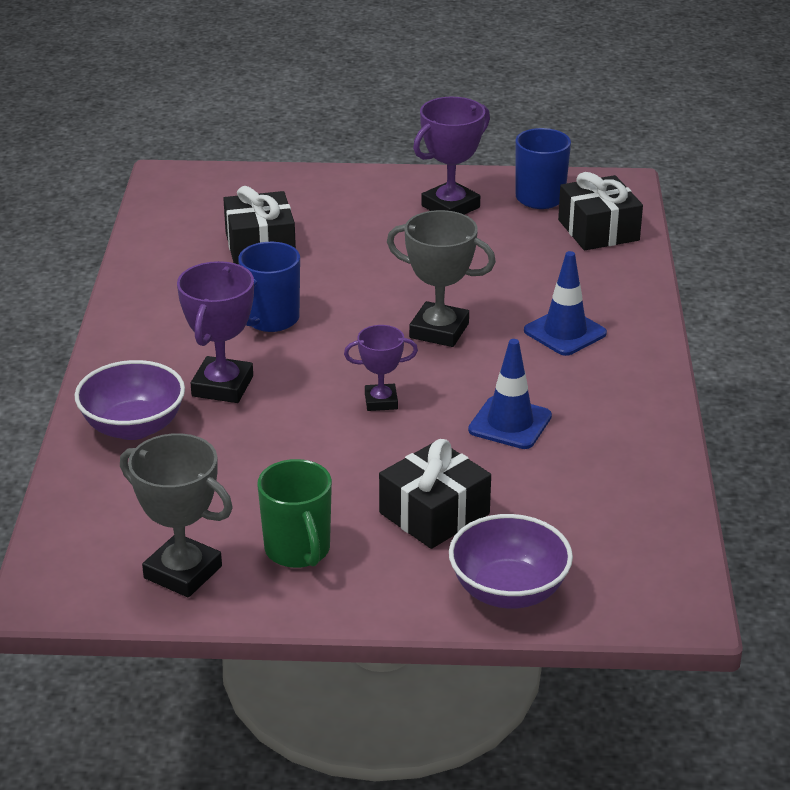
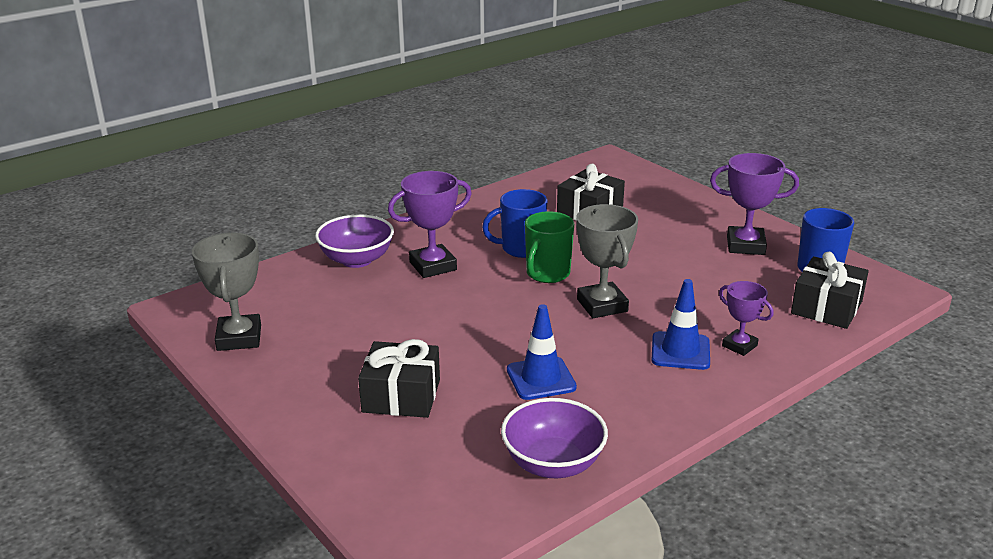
camera: 50 degrees right, 5 degrees down
(298, 550) = (303, 365): green mug -> green mug (547, 274)
(381, 401) = (494, 321): purple trophy -> purple trophy (739, 346)
(508, 591) = (352, 465): purple bowl -> purple bowl (553, 463)

